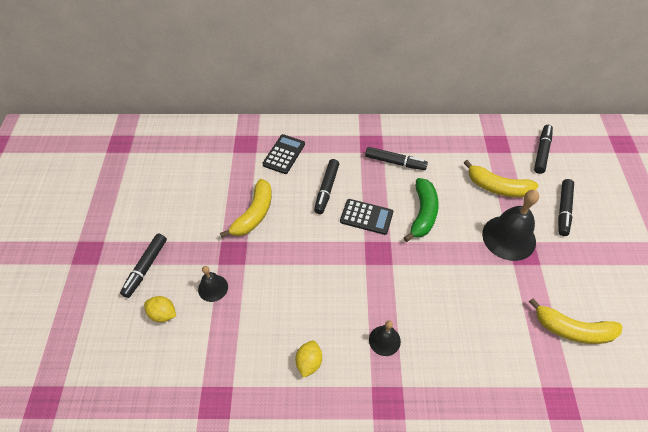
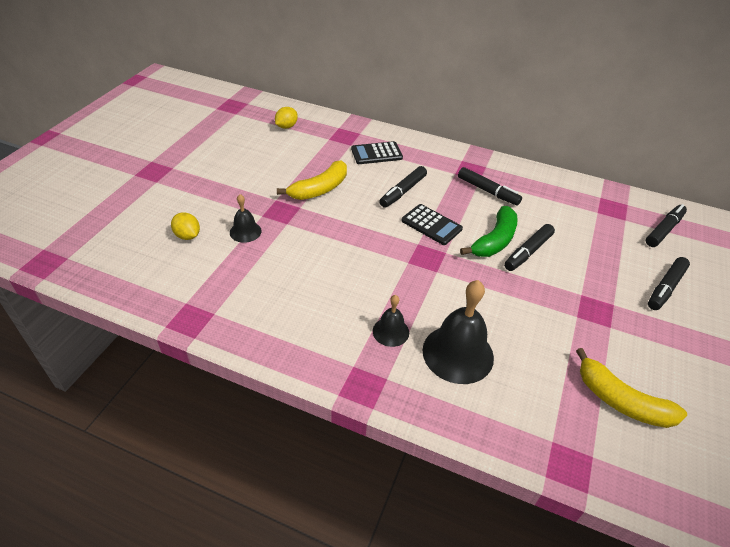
camera: 20 degrees right, 10 degrees down
(145, 268) = (195, 197): black marker -> black marker (528, 252)
(284, 154) = (376, 154): black calculator -> black calculator turned 150 degrees counterclockwise
(309, 362) = (300, 321): yellow lemon -> yellow lemon (286, 126)
(497, 187) = (593, 244): yellow banana -> none
(509, 237) = (584, 291): black bell -> black bell (458, 353)

